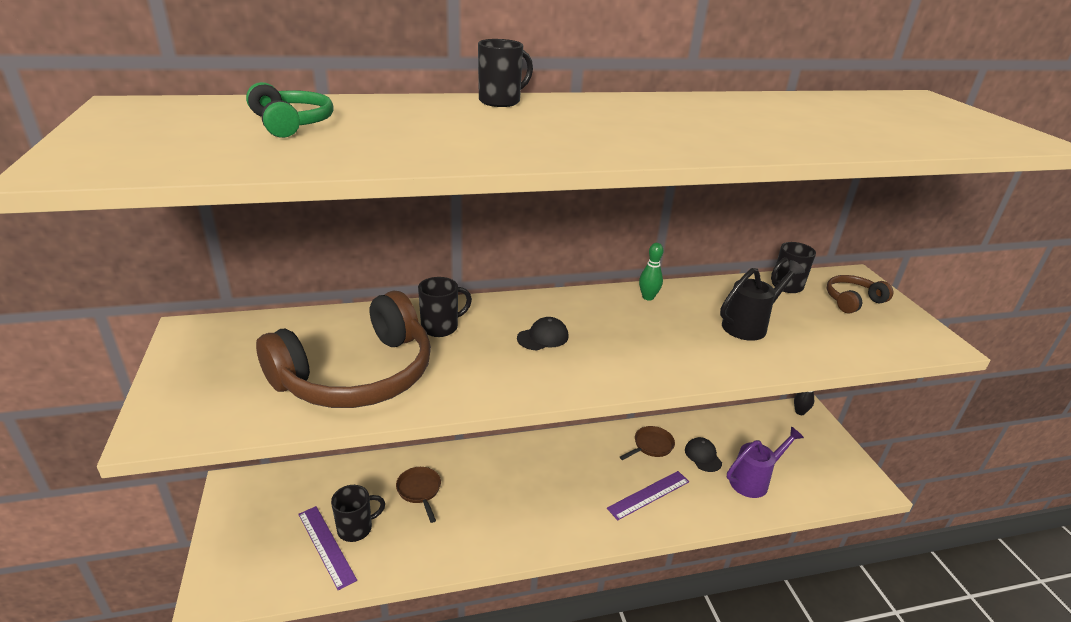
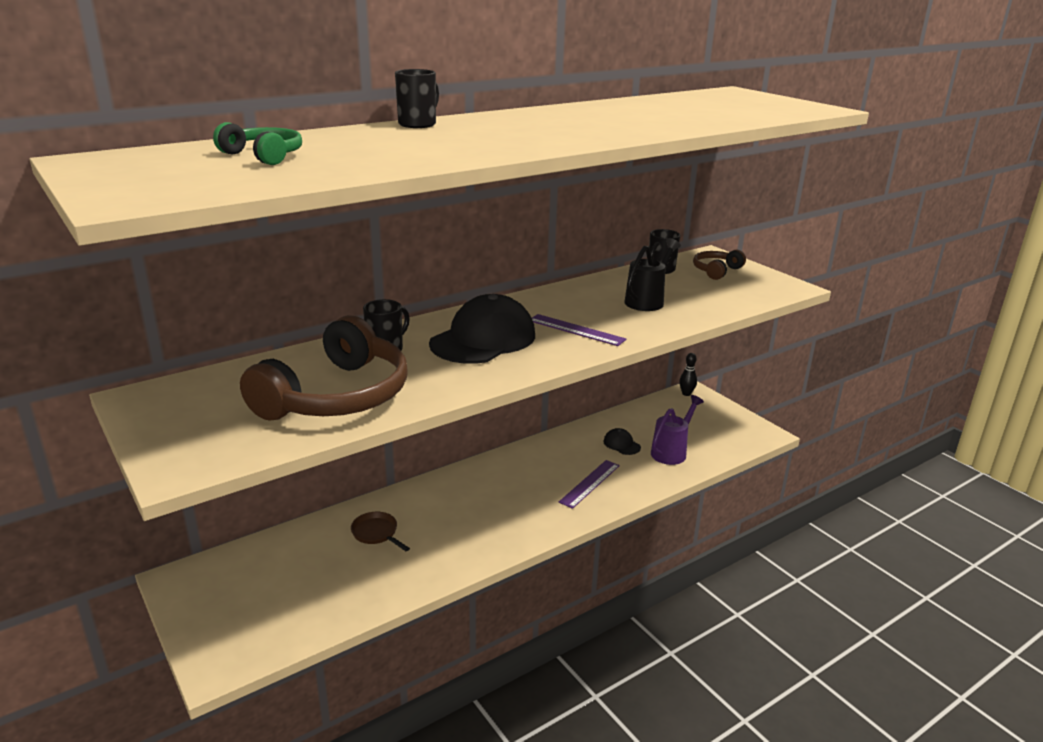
camera: 20 degrees left, 5 degrees down
(326, 546) = (309, 599): purple ruler -> purple ruler (576, 330)
(356, 528) = (331, 578): black mug -> none
(543, 337) = (483, 339): black cap -> black cap, size x2.32
(648, 297) = (553, 296): green bowling pin -> none
(651, 446) = (573, 447): brown pan -> none

